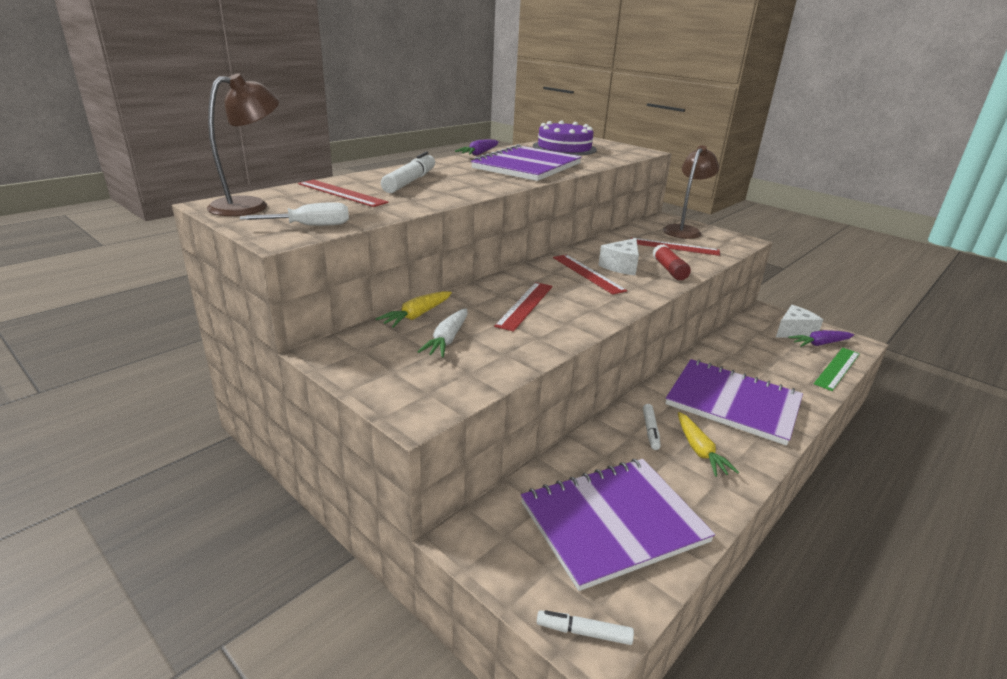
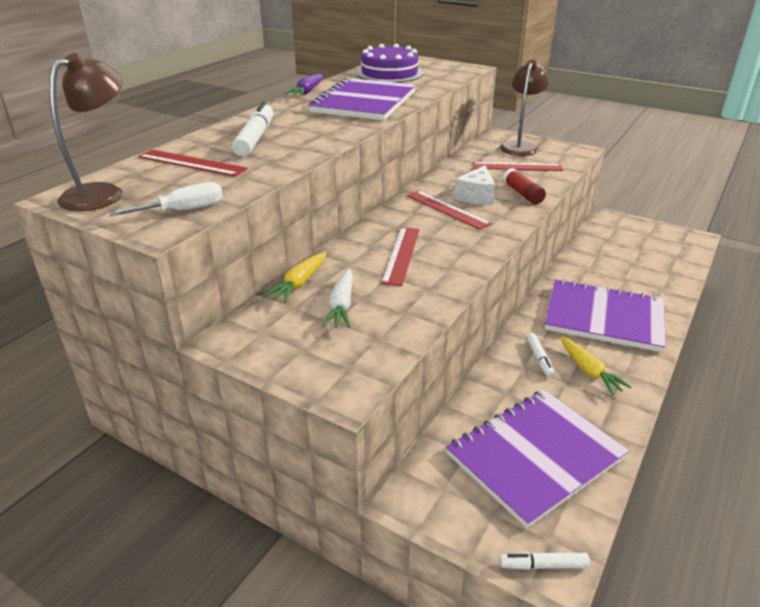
camera: 10 degrees left, 5 degrees up
(794, 331) = (636, 234): white cheese -> none
(820, 344) = (663, 244): purple carrot -> none
(837, 368) = (684, 267): green ruler -> none

